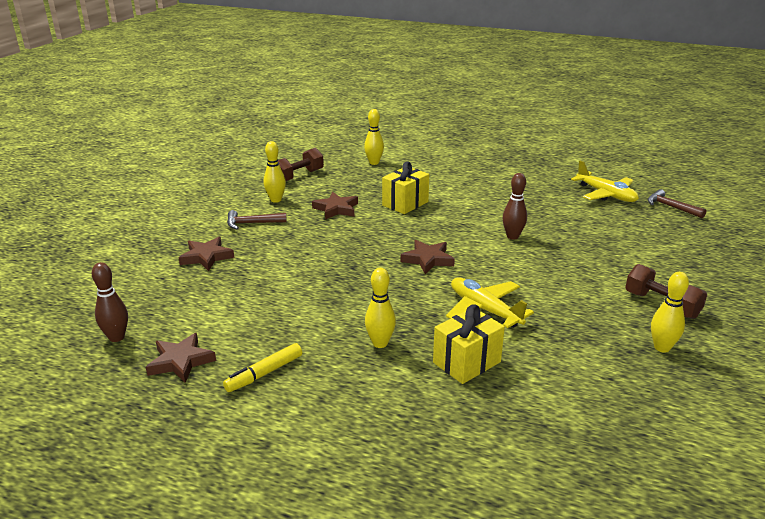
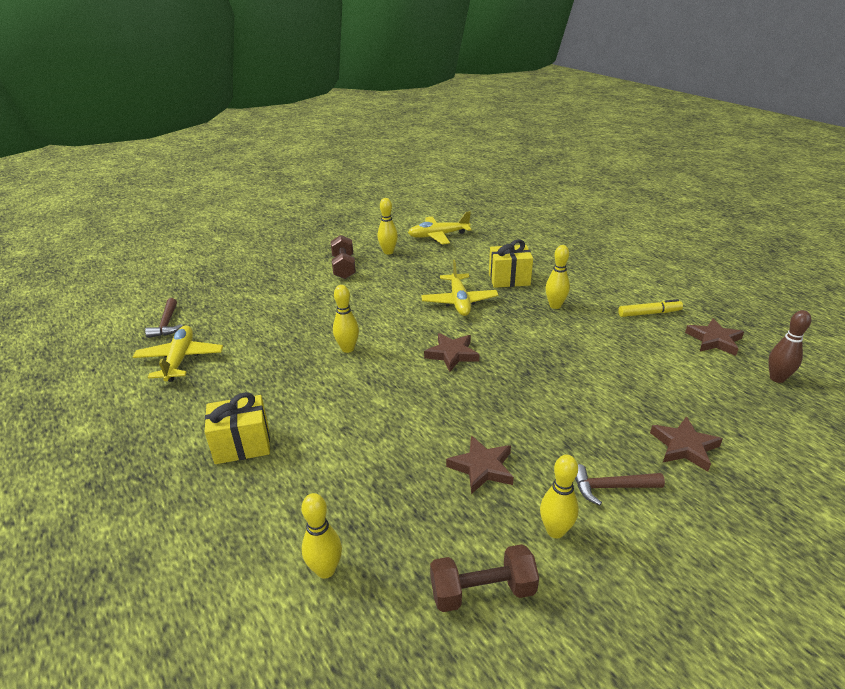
camera: 145 degrees left, 5 degrees up
(252, 223) = (611, 487): brown hammer -> brown hammer turned 150 degrees clockwise
(405, 203) = (390, 439): yellow gift -> yellow gift (242, 445)
(512, 236) = (347, 349): brown bowling pin -> yellow bowling pin
(657, 409) = (438, 236): none -> yellow plane

